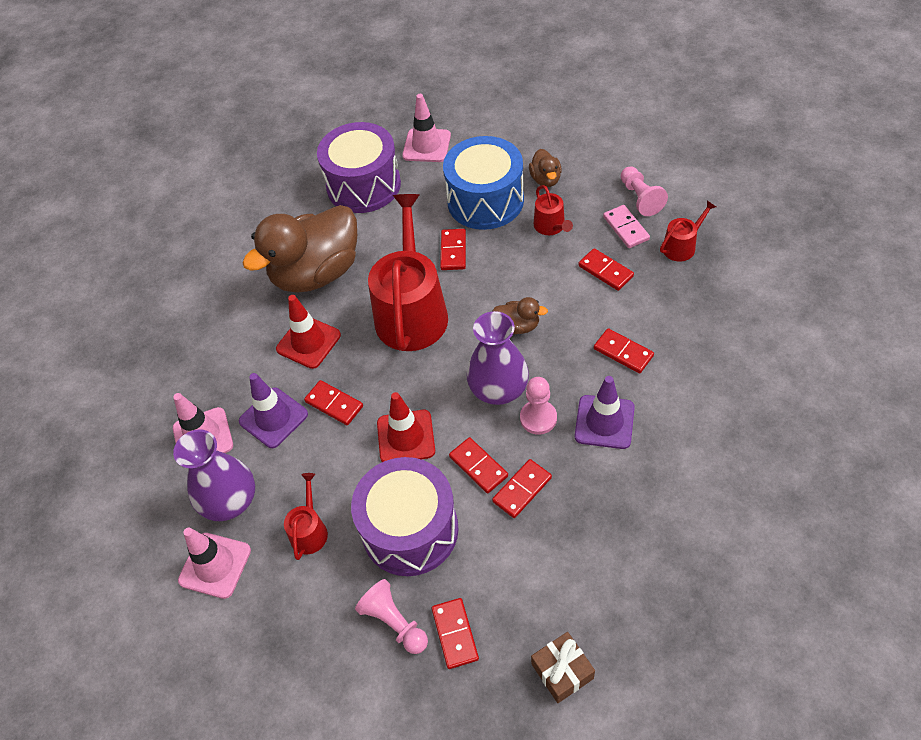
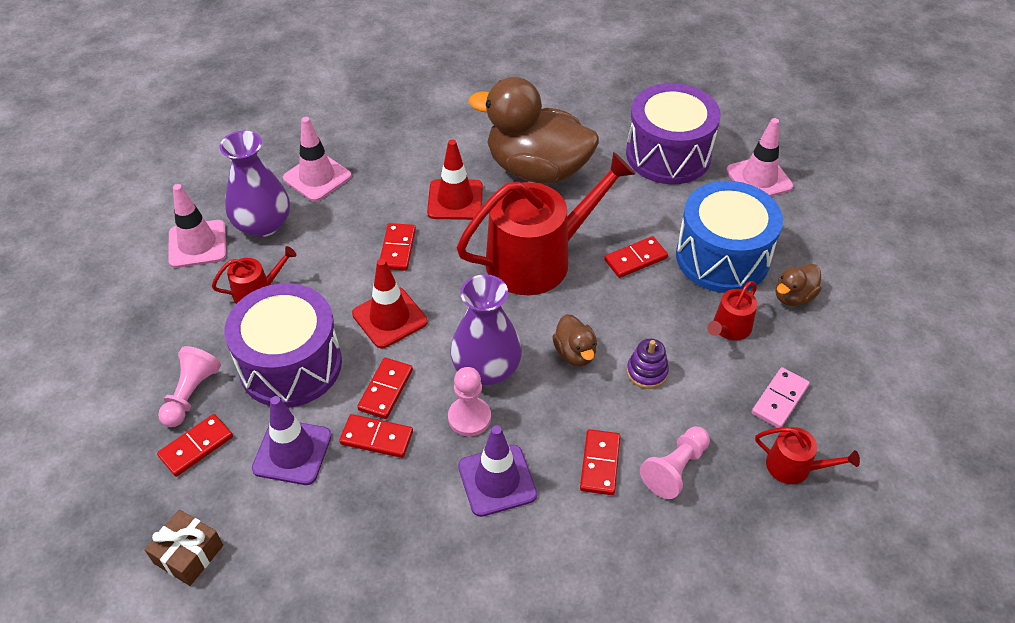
camera: 55 degrees right, 5 degrees down
(273, 418) = (360, 214): purple traffic cone -> purple traffic cone (292, 452)
(560, 290) = (647, 372): none -> purple stacking toy
(605, 271) = (703, 403): red domino -> none
(640, 198) = (836, 397): pink pawn -> pink pawn (675, 469)

